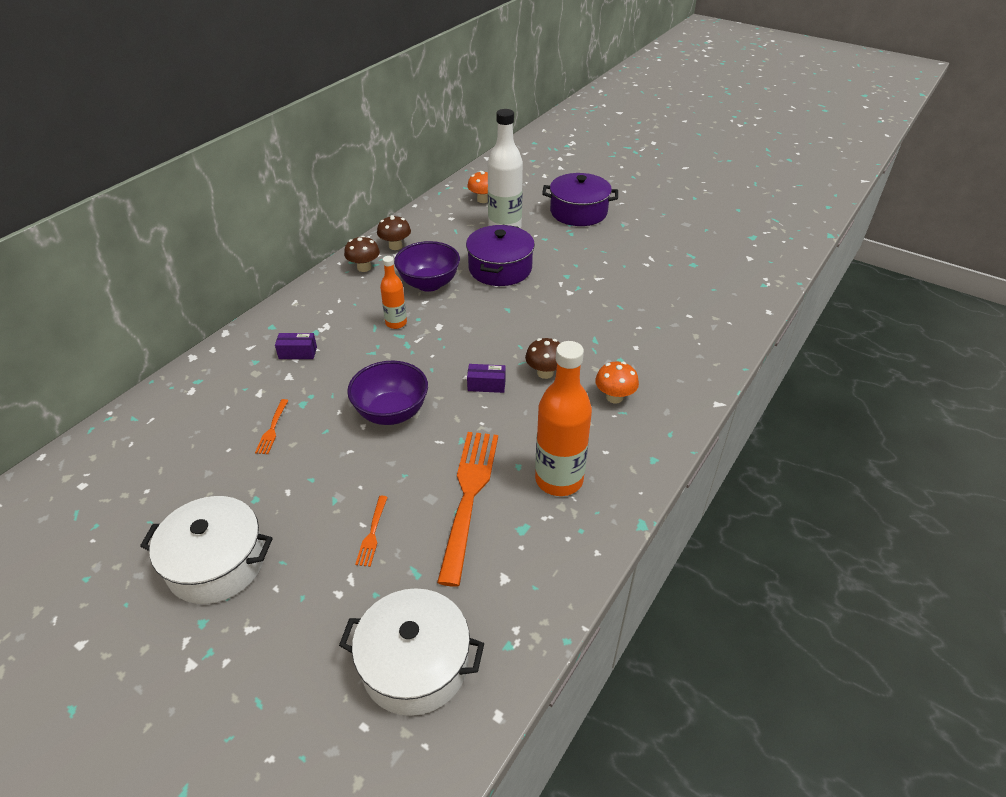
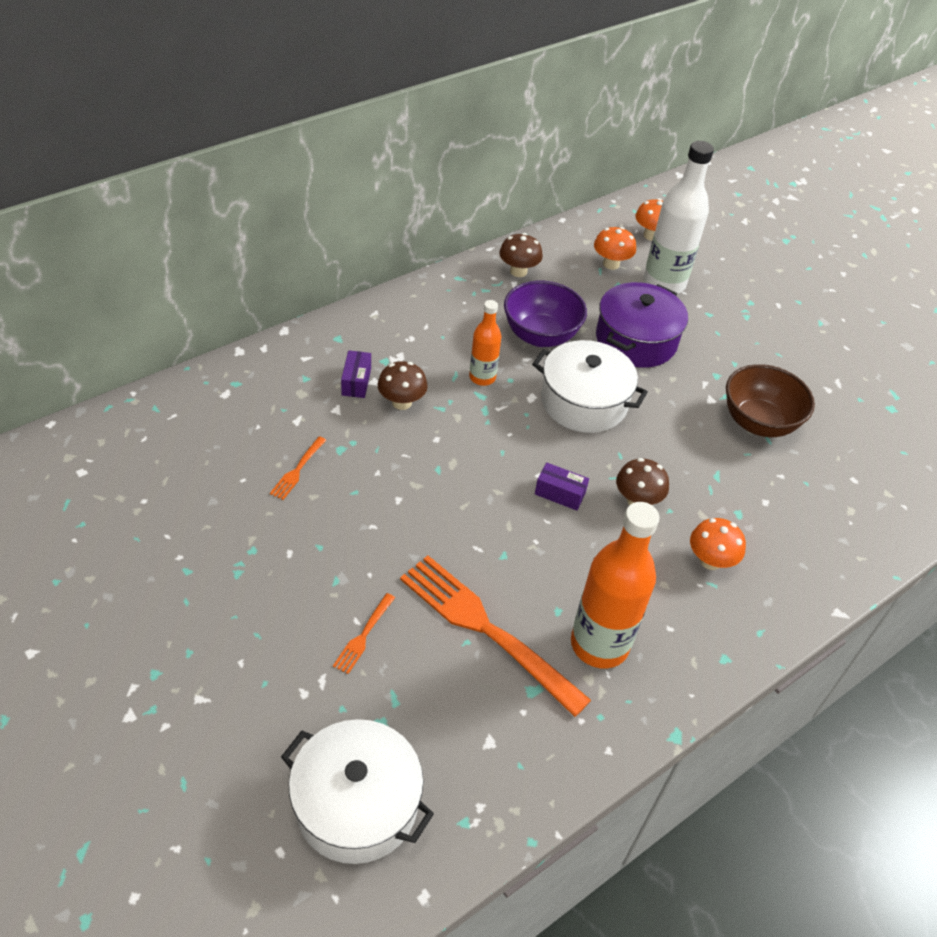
camera: 15 degrees right, 5 degrees up
(217, 563) = (190, 611): white pot -> white pot (584, 402)
(298, 353) = (356, 382): purple box -> purple box turned 75 degrees clockwise
(364, 267) = (470, 290): brown mushroom -> brown mushroom (402, 402)
(391, 412) = (436, 493): purple bowl -> none
(462, 224) = (611, 264): none -> orange mushroom
(469, 497) = (486, 629): orange fork -> orange fork turned 75 degrees counterclockwise
(578, 212) = (769, 288): purple pot -> none
(608, 298) = (758, 422): none -> brown bowl

